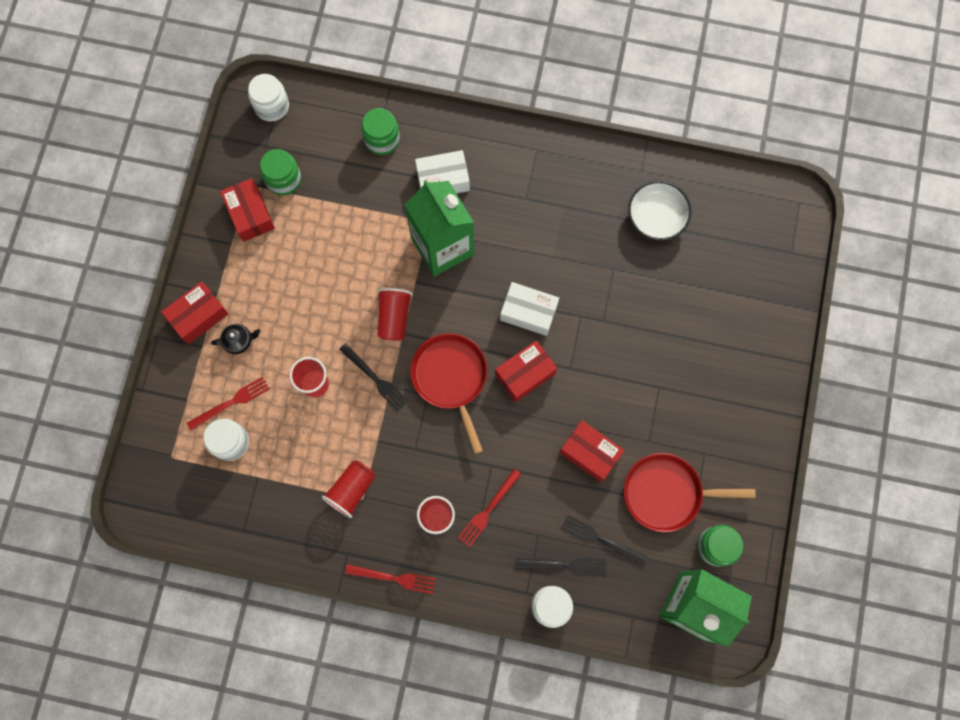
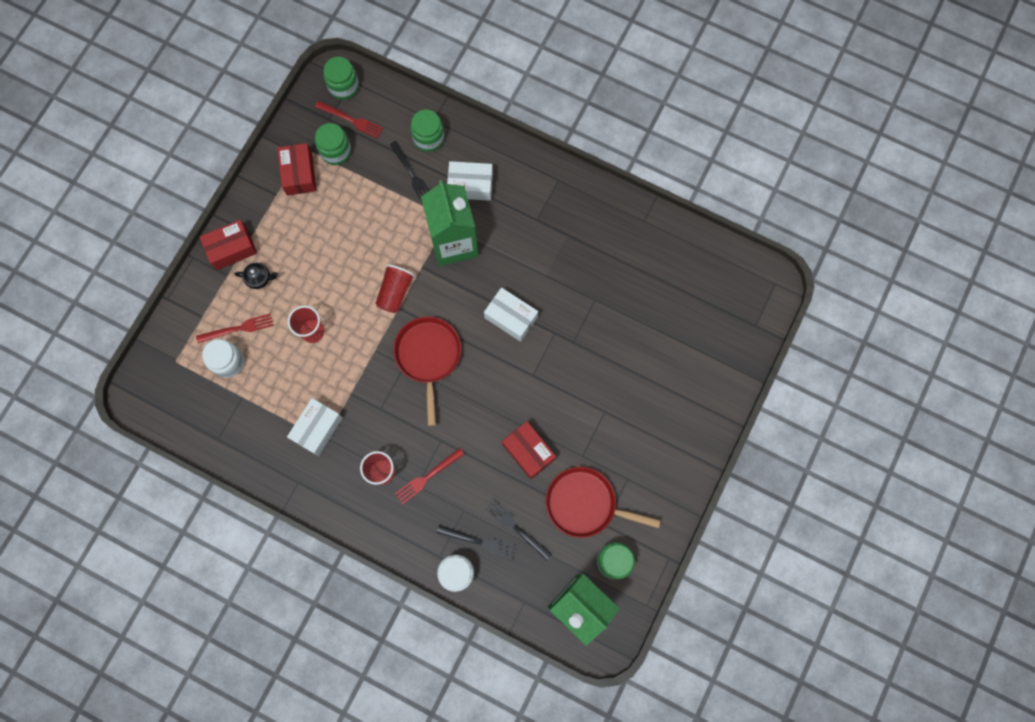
camera: 15 degrees right, 0 degrees up
(272, 106) = (343, 86): white jar -> green jar
(351, 489) = (317, 428): red cup -> white box
(375, 379) = (364, 340): black fork -> black fork (412, 175)
(394, 578) = (331, 513): red fork -> red fork (351, 120)
(525, 374) = (492, 369): red box -> none
(656, 217) = (645, 264): white bowl -> none

